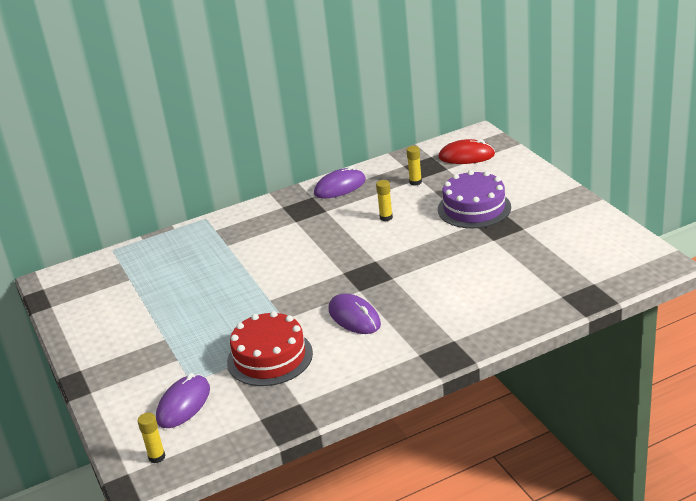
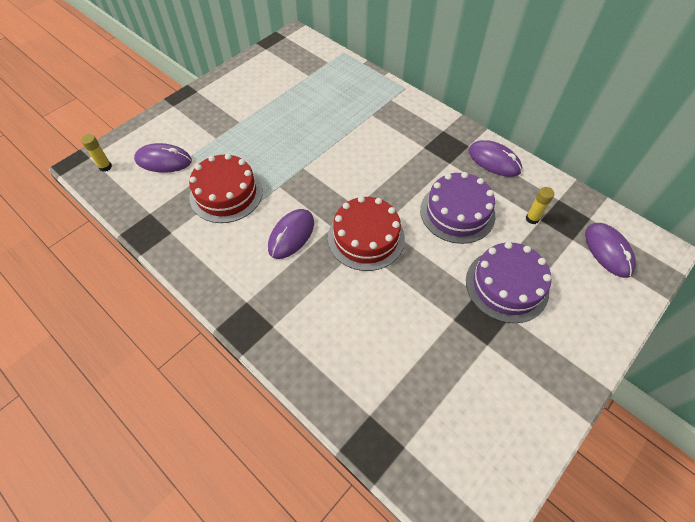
camera: 65 degrees right, 25 degrees up
(384, 272) = (366, 237): none -> red cake
(386, 217) = (457, 212): yellow glue stick -> purple cake
(466, 156) = (608, 251): red mouse -> purple mouse

